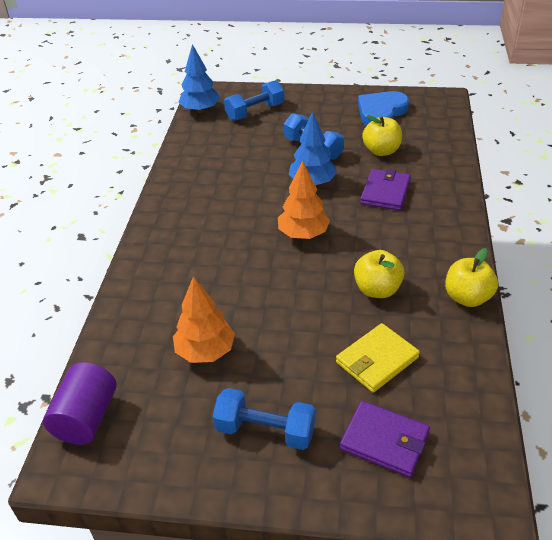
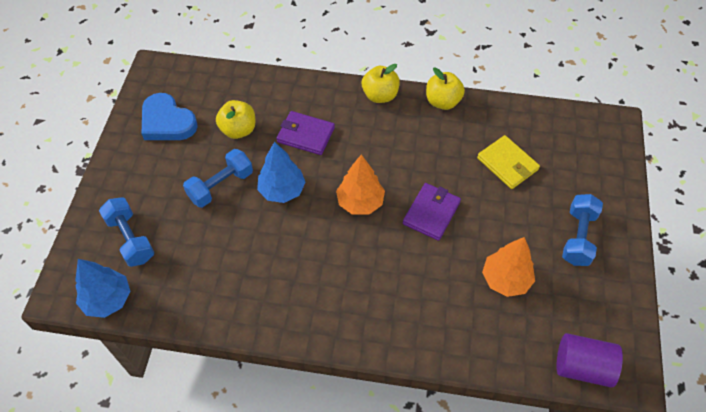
camera: 90 degrees left, 15 degrees up
(377, 289) = (433, 155): yellow apple -> yellow apple (380, 95)
(384, 441) = (577, 168): purple wallet -> purple wallet (431, 213)

